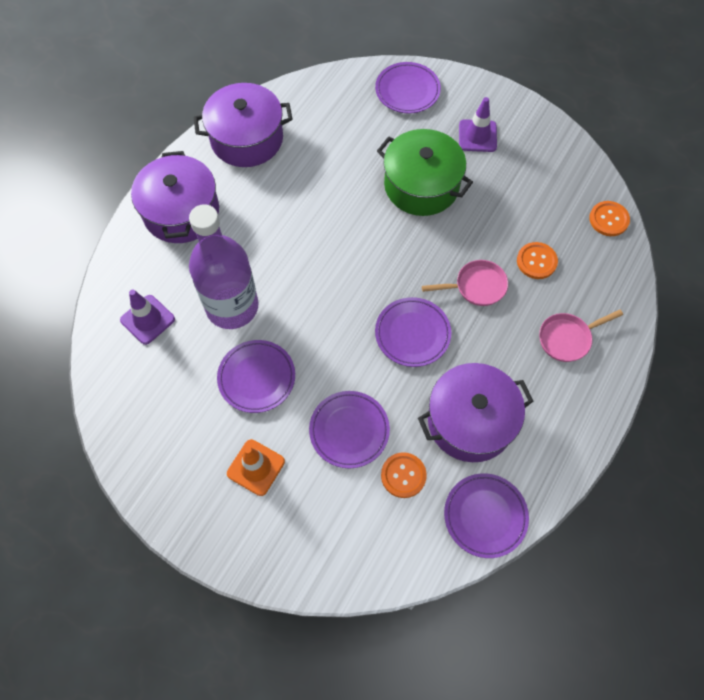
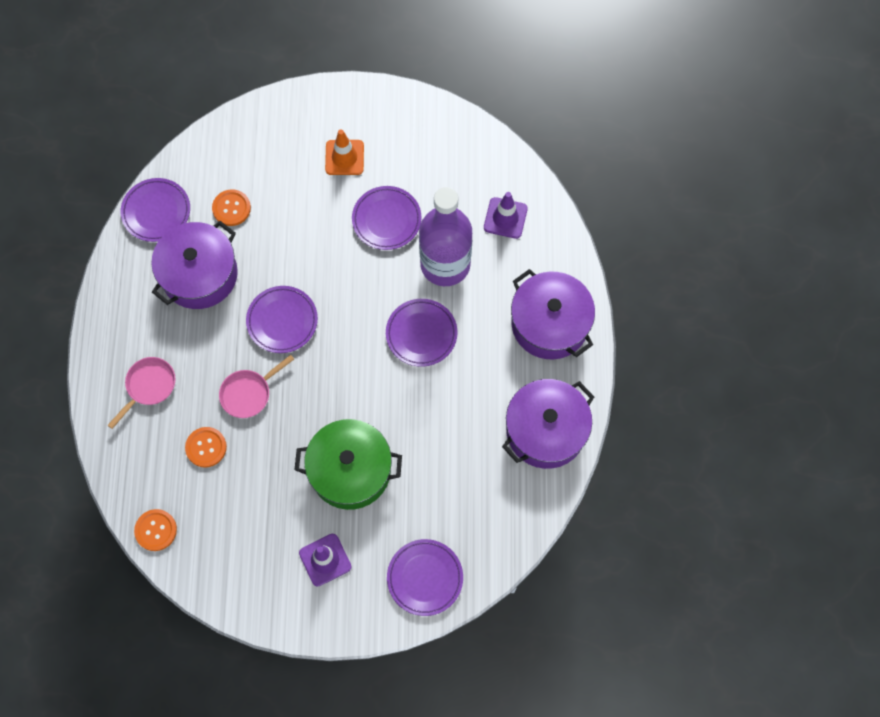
camera: 150 degrees right, 5 degrees up
(349, 430) = (290, 218): purple plate -> purple plate (421, 334)

